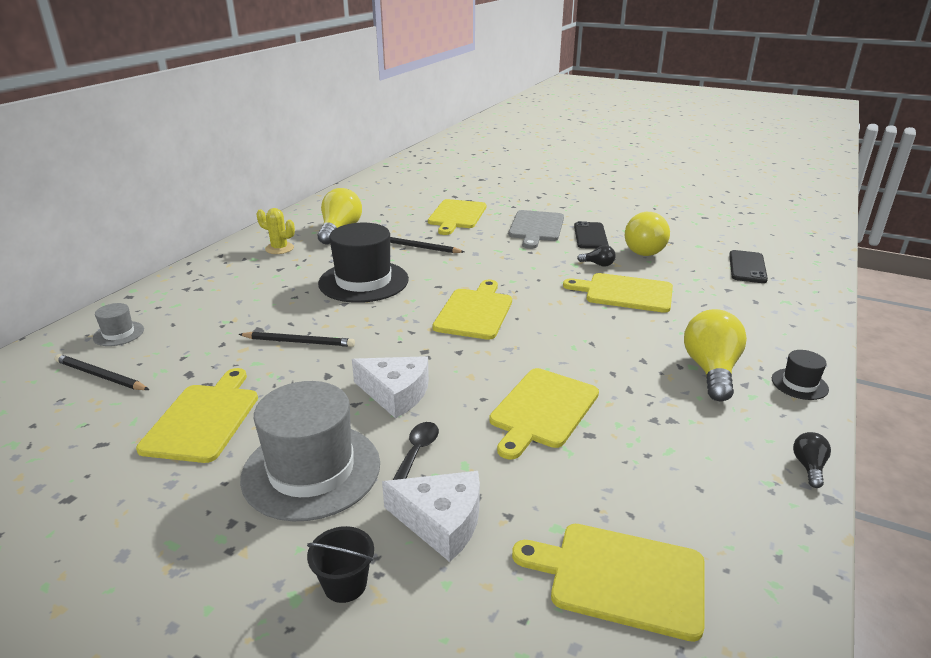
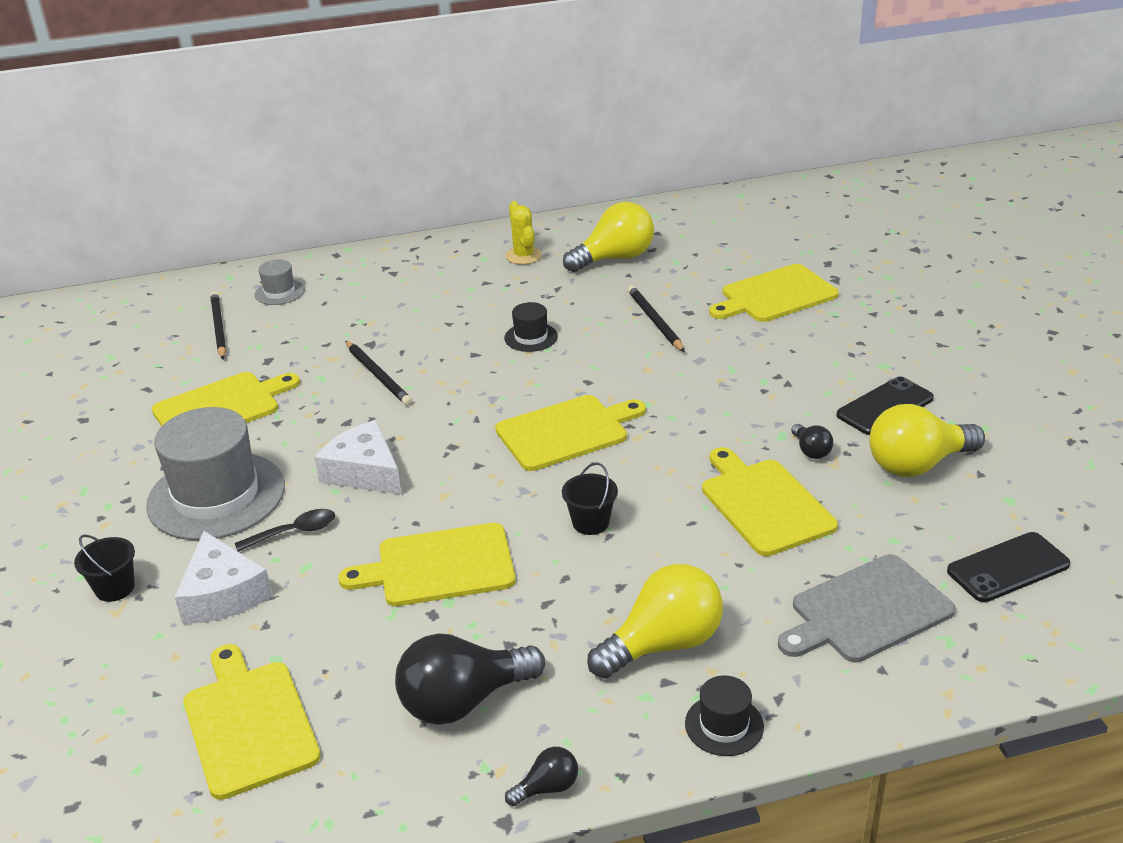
camera: 50 degrees right, 5 degrees up
(363, 281) = (531, 337): black hat -> black hat, size x0.46
(395, 393) = (364, 472): white cheese -> white cheese turned 150 degrees clockwise
(536, 227) = (839, 360): grey cutting board -> grey cutting board (867, 611)
(572, 343) = (590, 522): none -> black bucket
(694, 462) = (463, 701): none -> black light bulb

